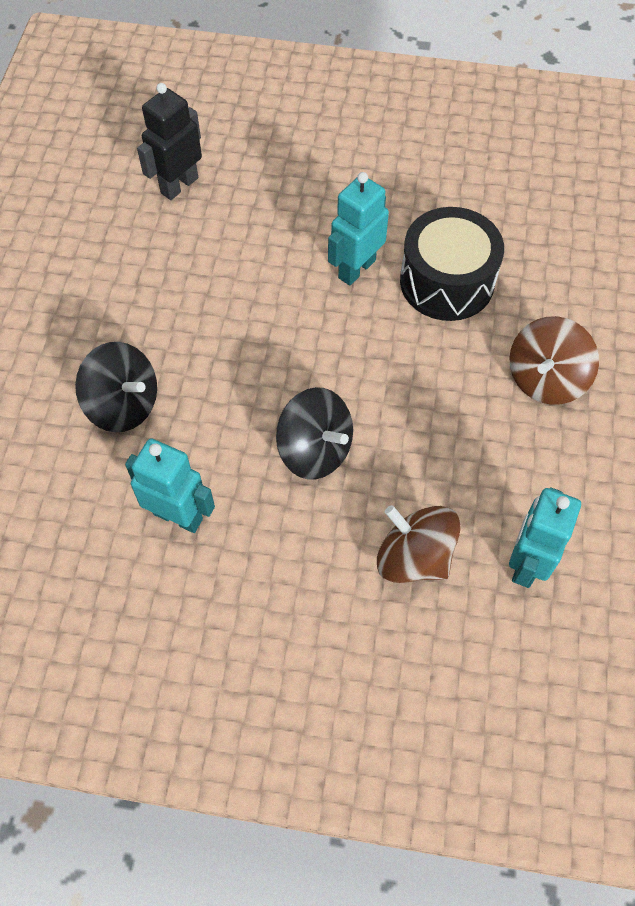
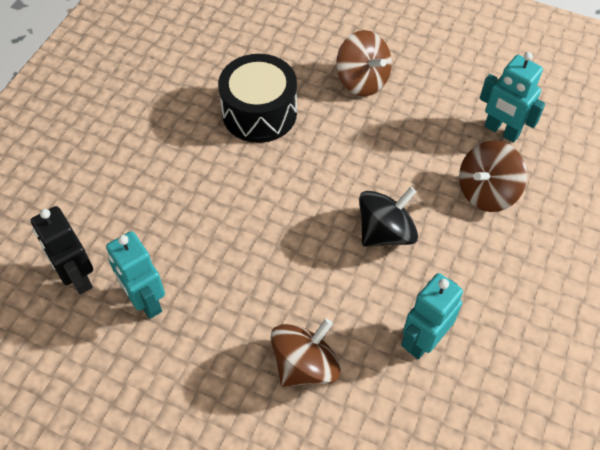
camera: 75 degrees left, 5 degrees down
(123, 404) = (305, 365): black spinning top -> brown spinning top
(356, 269) = (225, 166): turquoise robot -> turquoise robot (146, 301)

